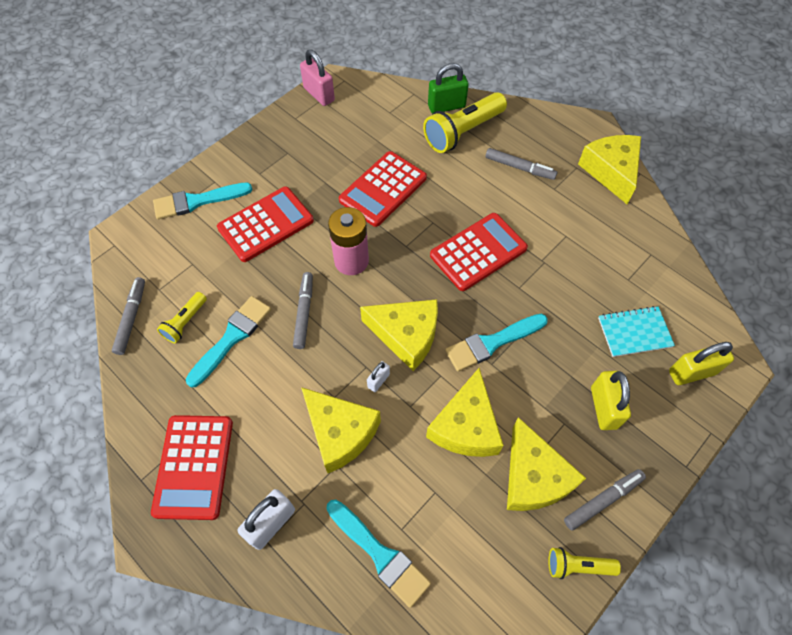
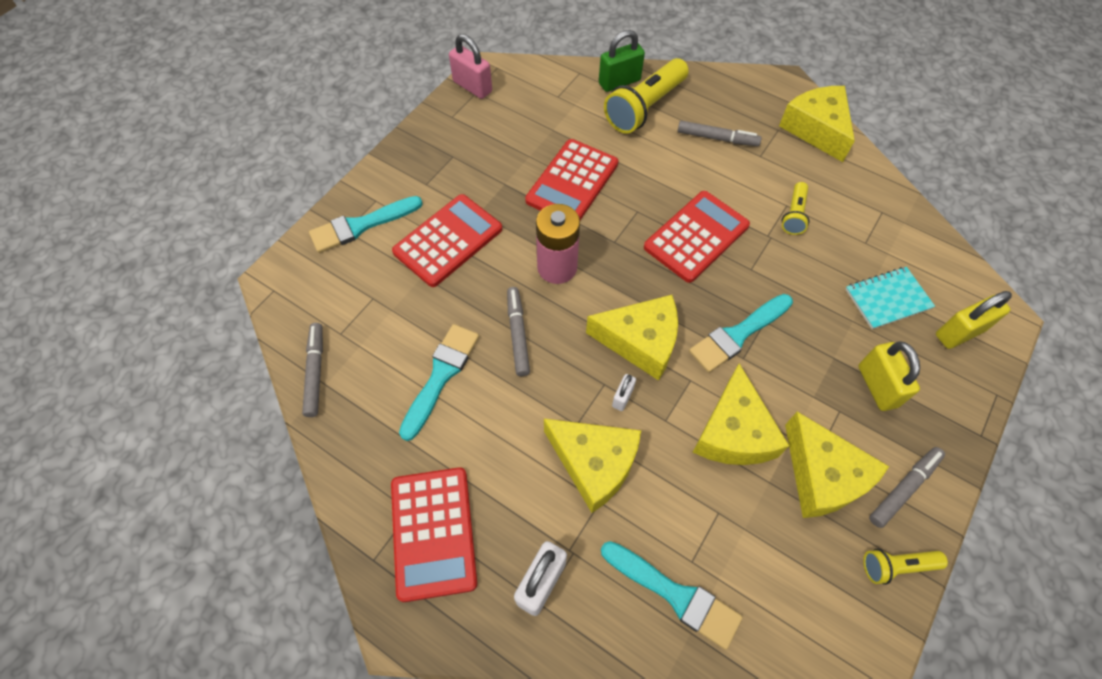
camera: 10 degrees left, 0 degrees up
(185, 322) = (381, 367): yellow flashlight -> yellow flashlight (794, 215)

